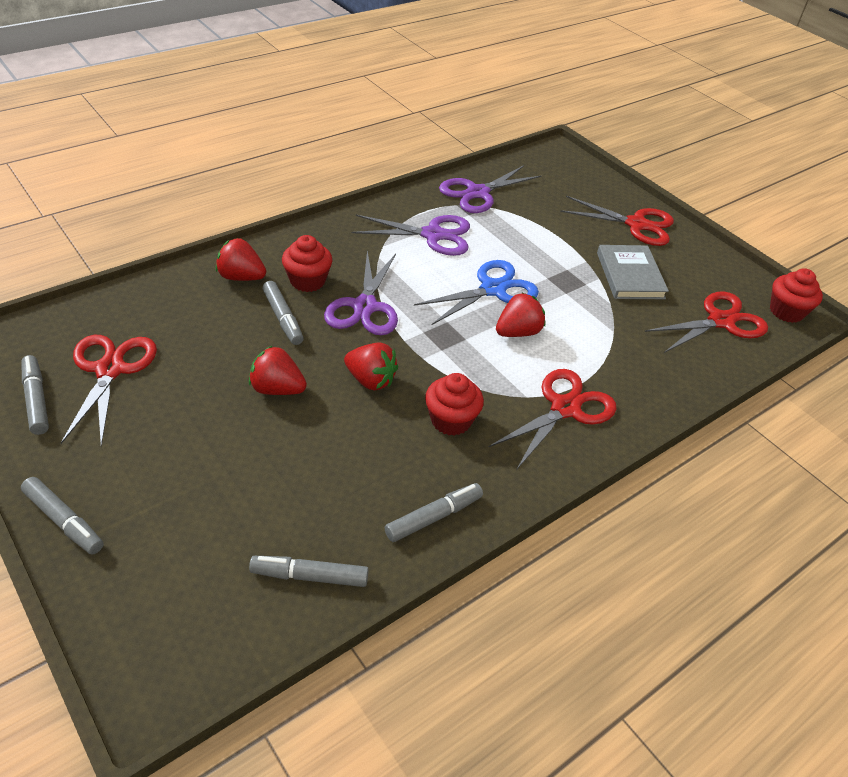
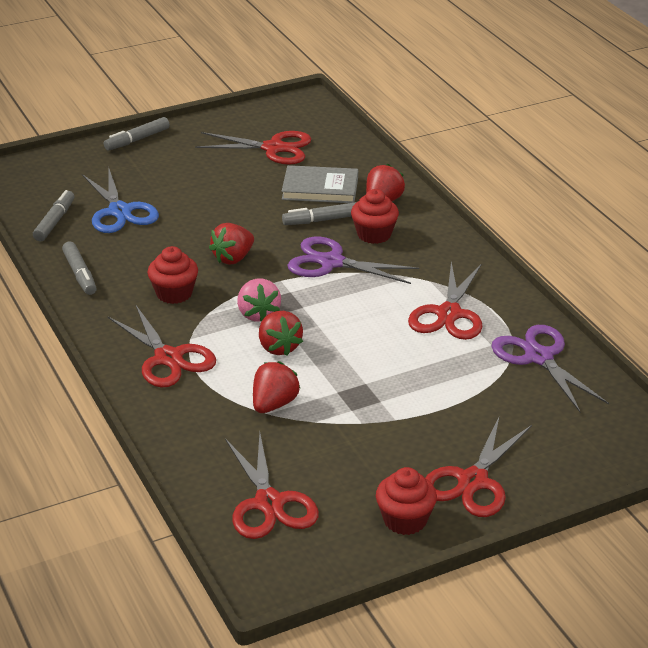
camera: 105 degrees right, 10 degrees down
(36, 400) = (249, 124): grey marker -> none
(277, 389) = (234, 215): red strawberry -> red strawberry (274, 404)
(433, 235) = (448, 314): purple scissors -> red scissors
(469, 351) = (258, 314): none -> pink strawberry
(493, 289) = (349, 342): blue scissors -> blue scissors (119, 211)
(630, 275) = (364, 449): grey book -> grey book (320, 188)
(786, 311) = (277, 572): red cupcake -> red cupcake (405, 520)

